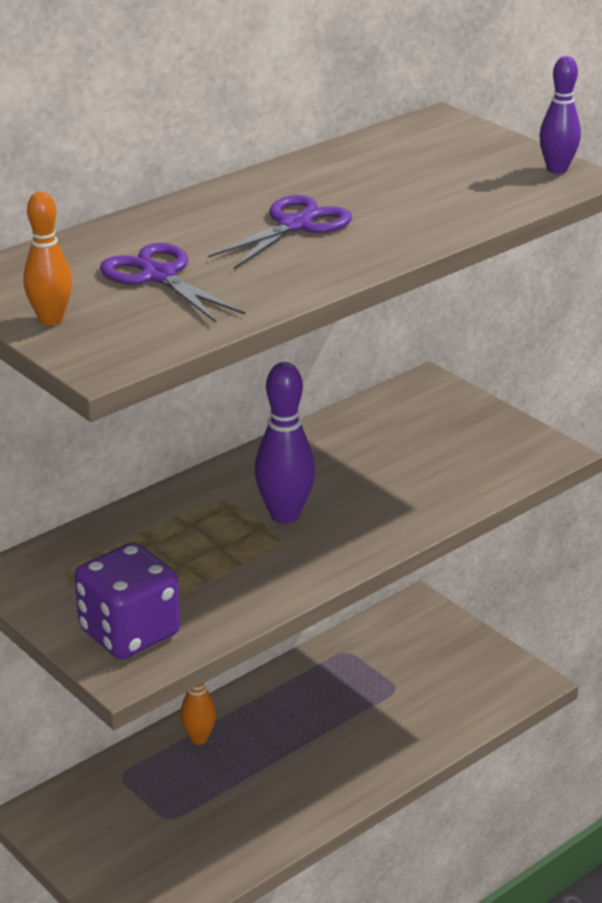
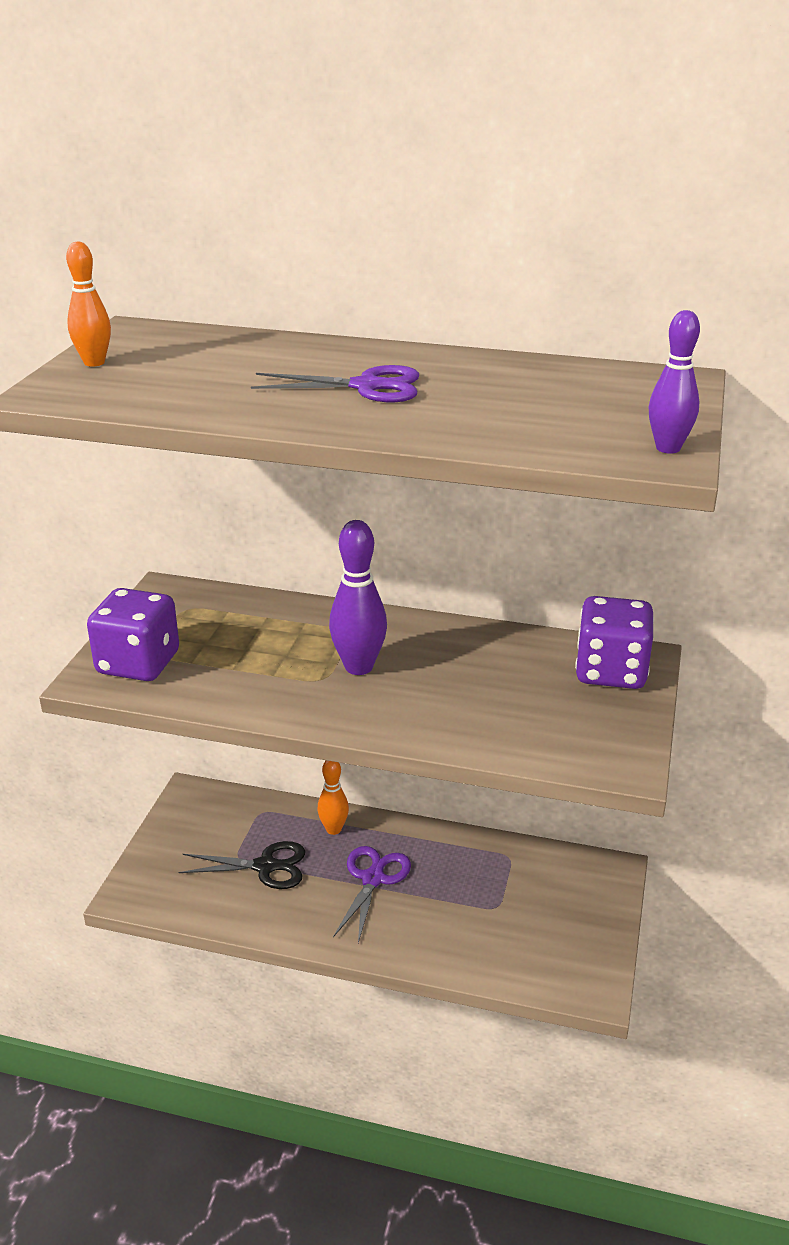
camera: 55 degrees right, 0 degrees up
(158, 276) = (208, 371): purple scissors -> purple scissors (373, 878)
(202, 805) = (266, 866): none -> black scissors
(431, 404) = (610, 671): none -> purple dice

